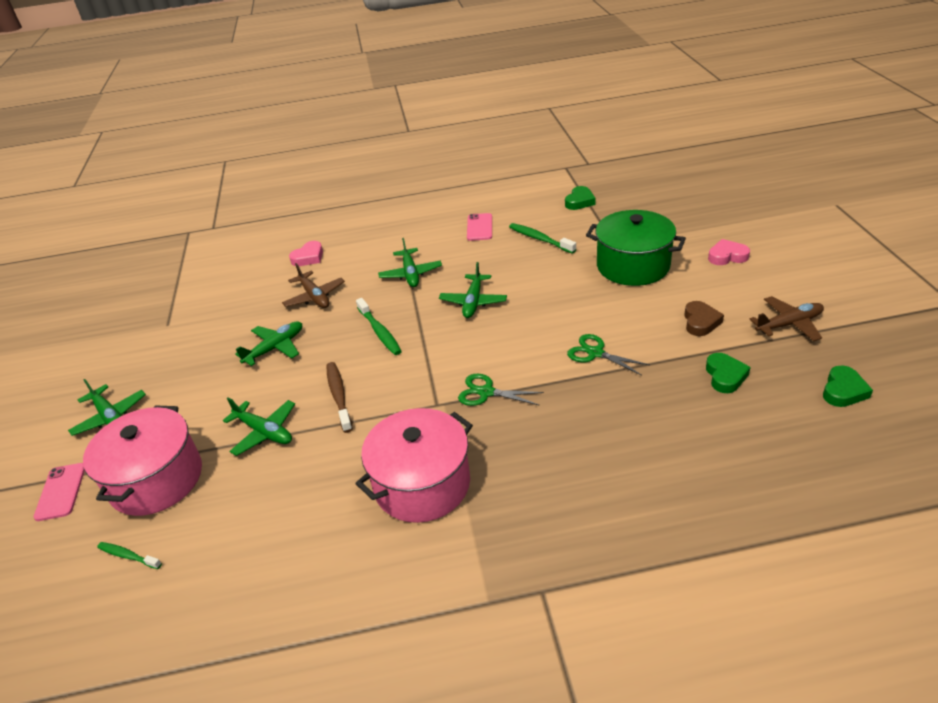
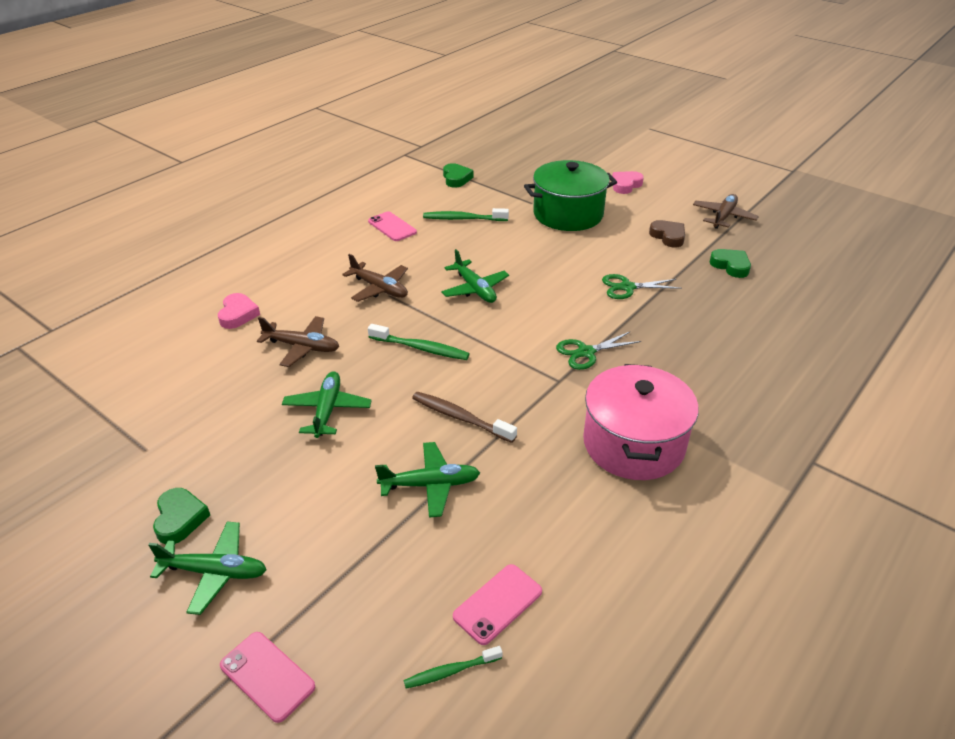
camera: 45 degrees left, 0 degrees up
(156, 479) = (374, 591): pink pot -> none
(199, 535) = (497, 604): none -> pink phone
(410, 274) = (379, 288): green plane -> brown plane
(843, 391) = (805, 246): green heart -> green heart (180, 519)

